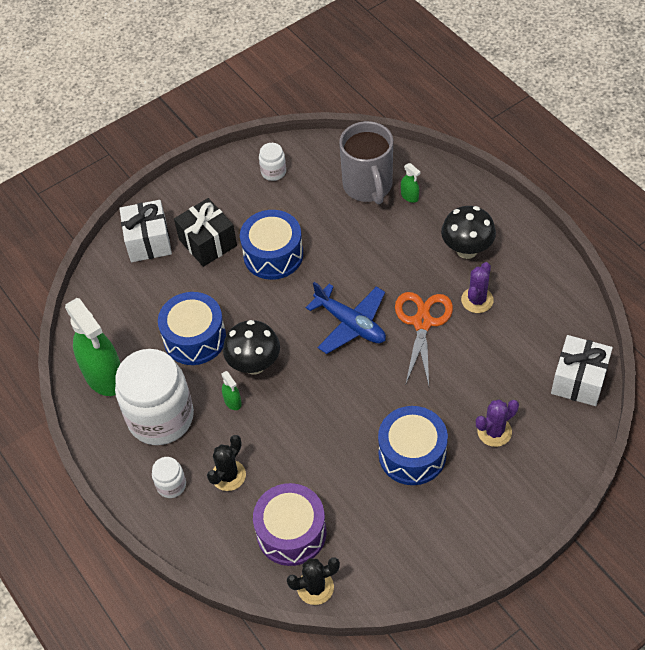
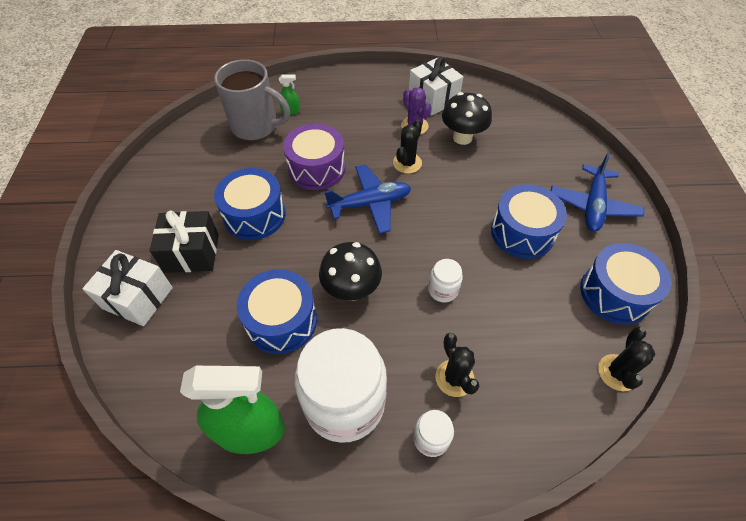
camera: 60 degrees left, 0 degrees up
(233, 402) = (376, 329): green spray bottle -> none
(273, 172) = (176, 171): white jar -> white jar (443, 290)
(291, 532) = (548, 359): purple drum -> purple drum (316, 168)
(398, 556) = (615, 293): none -> blue drum
(422, 322) = (407, 163): orange scissors -> black cactus
(467, 250) = (367, 108): black mushroom -> black mushroom (462, 137)
(494, 432) = (534, 176): purple cactus -> none
(496, 497) = (593, 205): none -> blue plane
(579, 380) = (522, 115): white gift -> white gift (433, 99)

